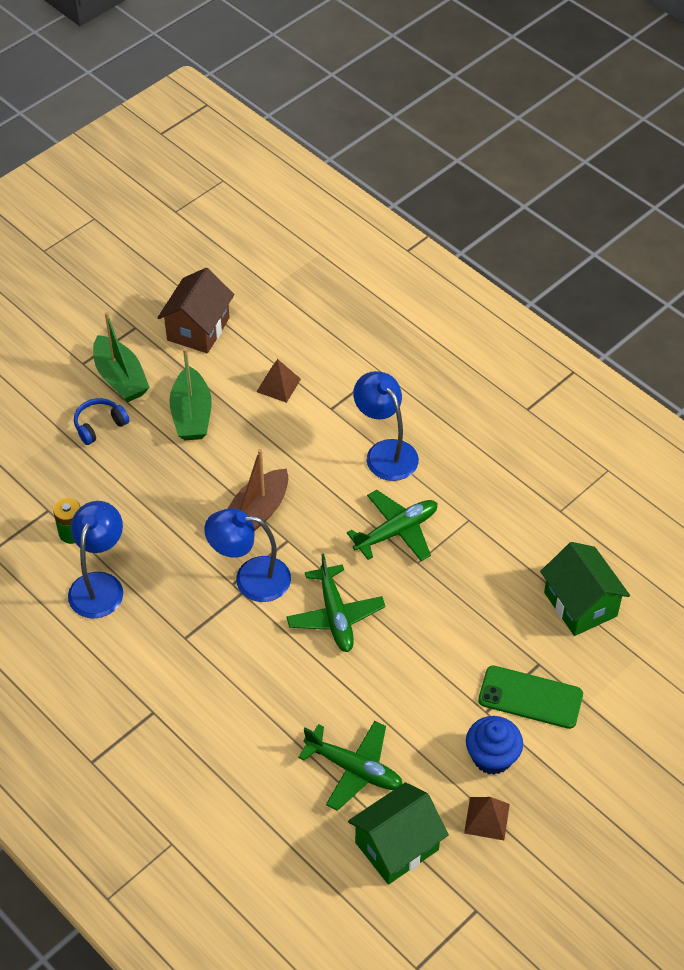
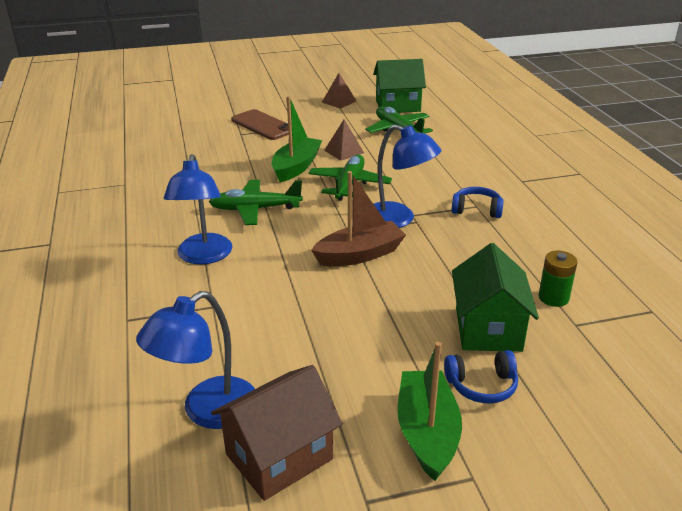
camera: 150 degrees left, 20 degrees down
(100, 585) = (538, 254): blue lamp -> blue lamp (208, 411)
(181, 630) = (476, 210): none -> blue headphones
(191, 414) = (363, 355): green boat -> green boat (296, 167)
(278, 385) = (242, 347): brown pyramid -> brown pyramid (344, 151)
(492, 757) = (312, 115): blue cupcake -> none
(530, 697) = (263, 125): green phone -> brown phone
(580, 604) = (181, 145): green house -> green house (488, 329)

